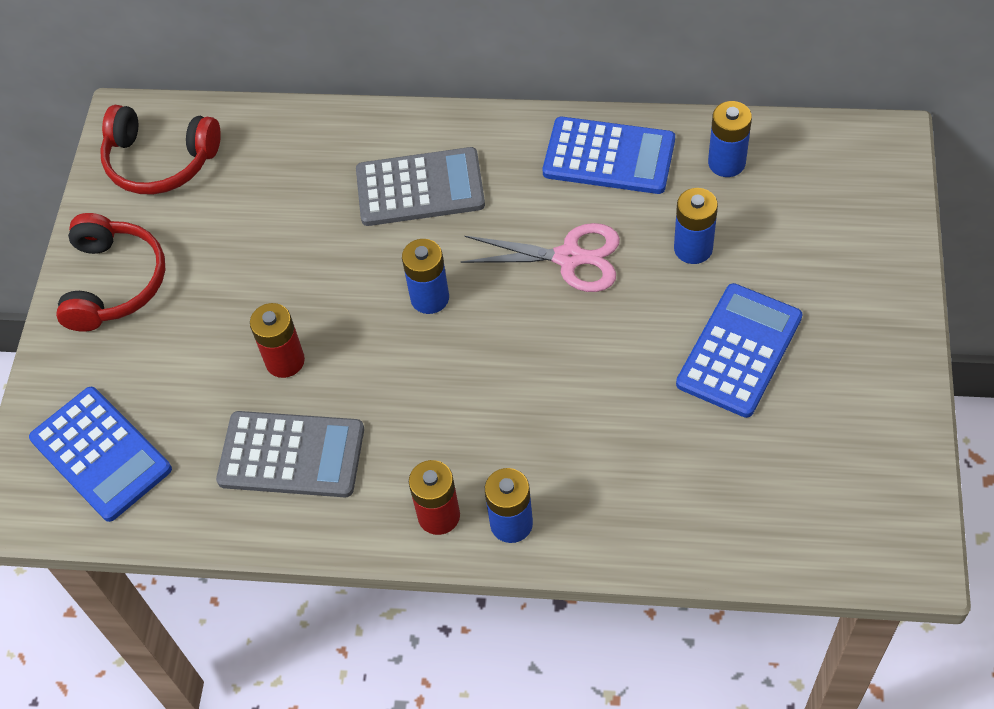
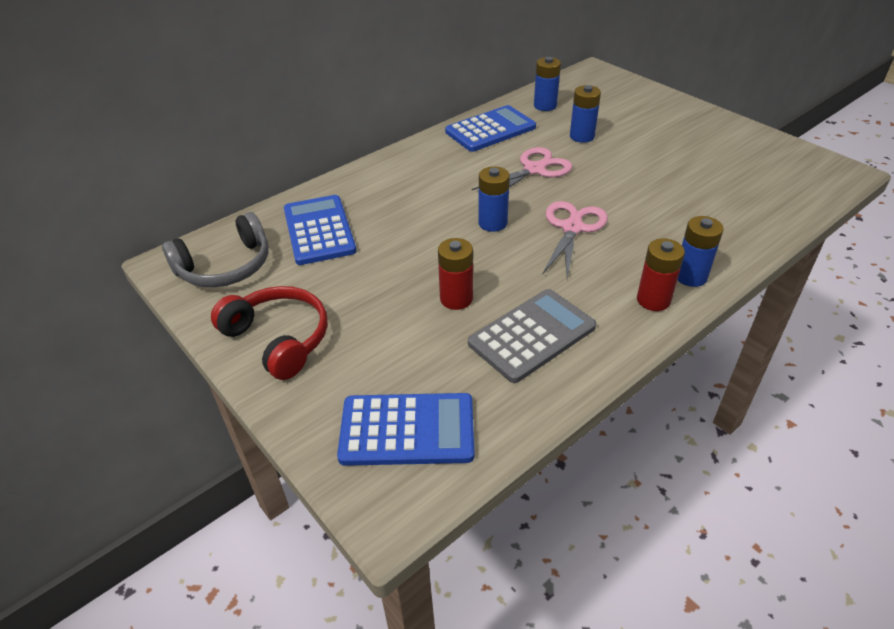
camera: 50 degrees left, 15 degrees down
(160, 161) = (226, 266): red headphones -> grey headphones
(420, 188) = (414, 188): grey calculator -> none
(492, 369) = (572, 228): none -> pink scissors
(739, 351) = (662, 154): blue calculator -> blue calculator (319, 230)

